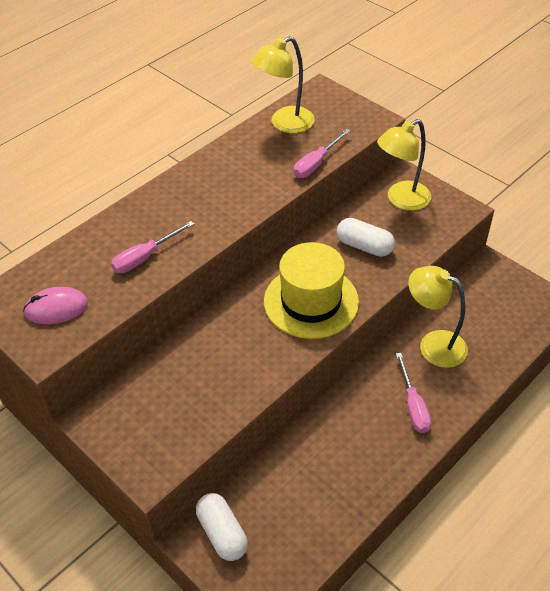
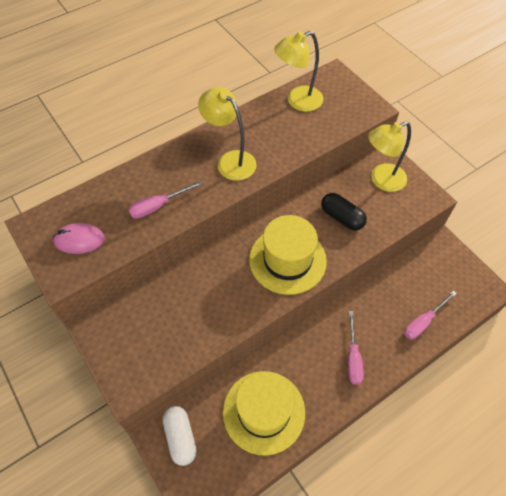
camera: 10 degrees right, 10 degrees up
(316, 163) = (315, 143): pink screwdriver -> pink screwdriver (423, 322)
(319, 484) = (264, 411): none -> yellow hat
(364, 246) = (342, 217): white capsule -> black capsule
(433, 344) = (381, 307): yellow lamp -> yellow lamp (230, 160)

